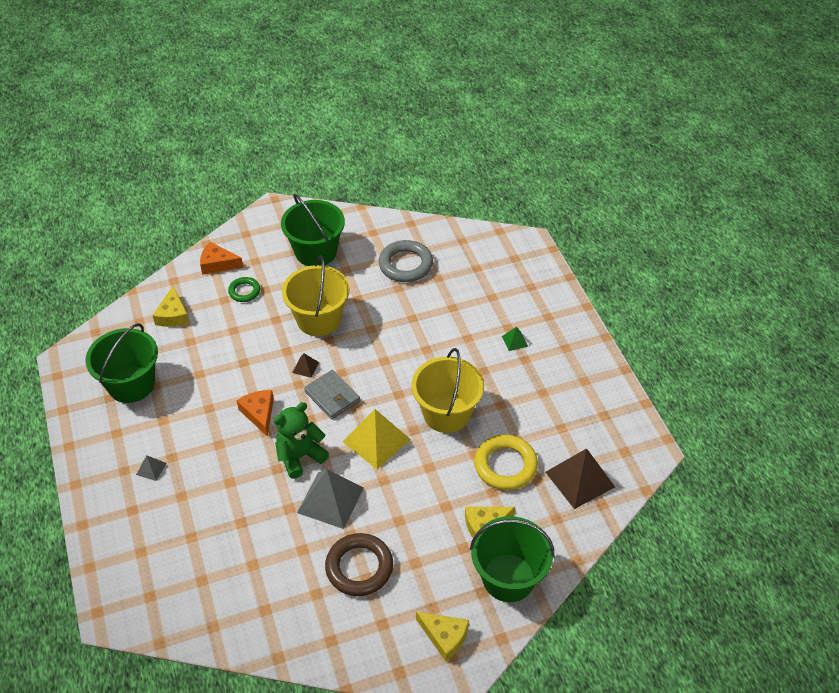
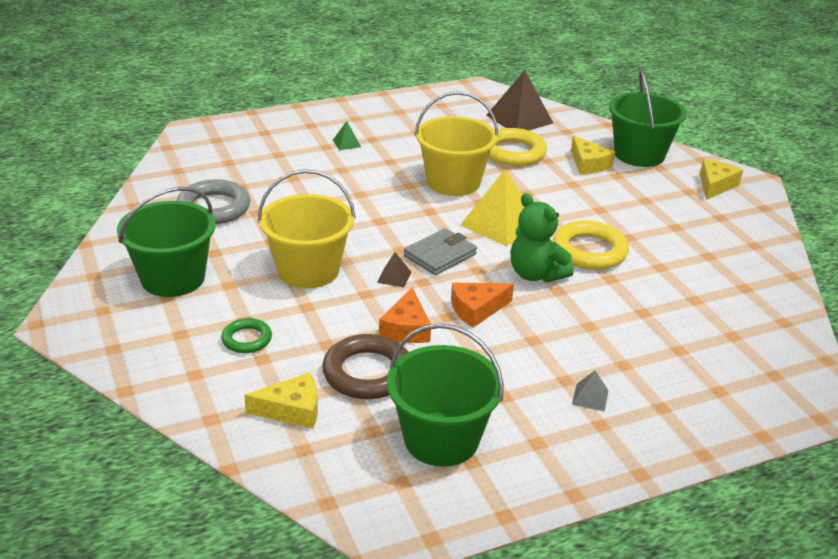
camera: 95 degrees left, 15 degrees down
(218, 264) = (180, 372): orange cheese -> orange cheese (406, 328)
(330, 500) = (589, 251): grey pyramid -> yellow ring
(359, 567) = (665, 231): brown ring -> brown ring (367, 373)

